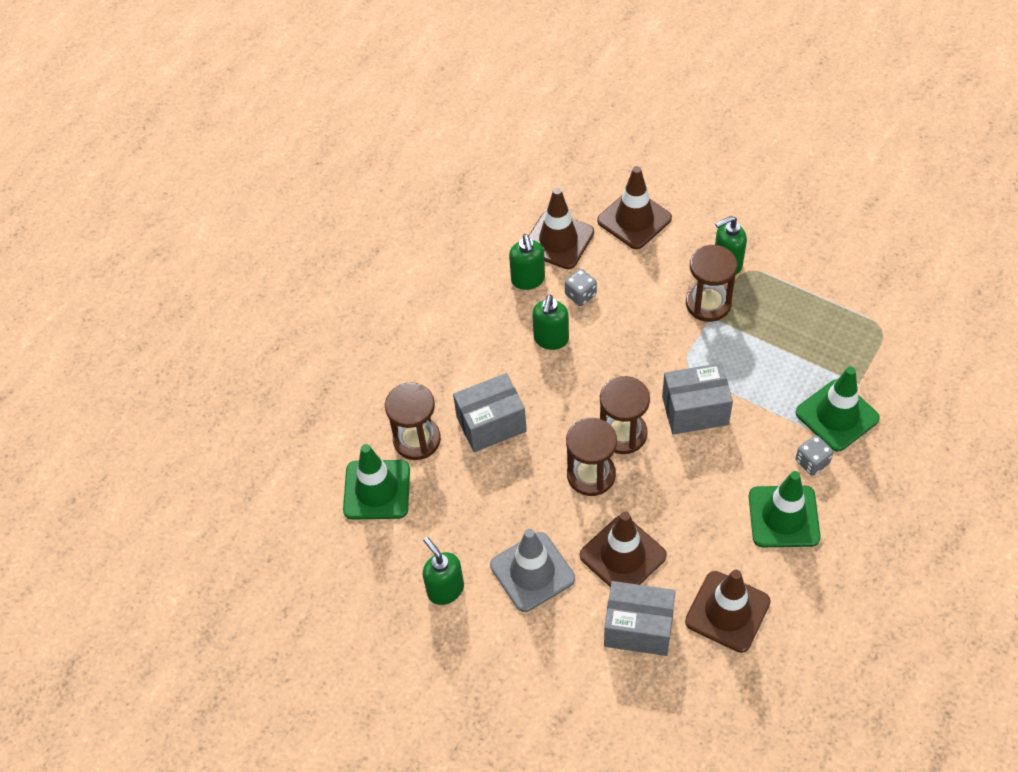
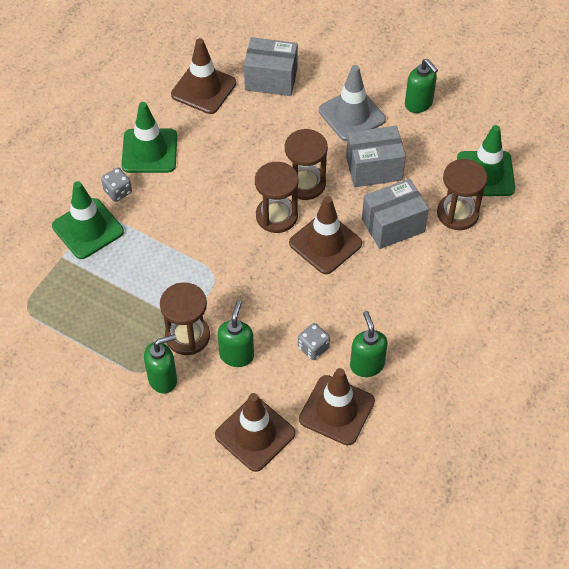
camera: 175 degrees right, 0 degrees up
(551, 339) = (341, 302): green soap dispenser -> green soap dispenser (236, 355)
(622, 555) = (280, 125): brown traffic cone -> brown traffic cone (325, 243)
(695, 410) = (211, 235): grey box -> grey box (374, 168)

